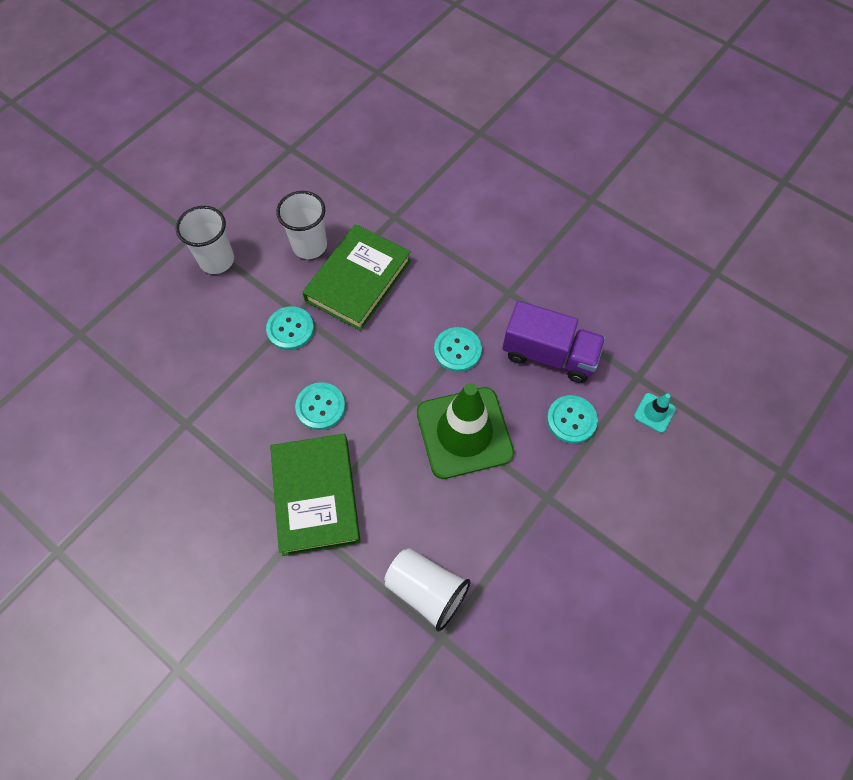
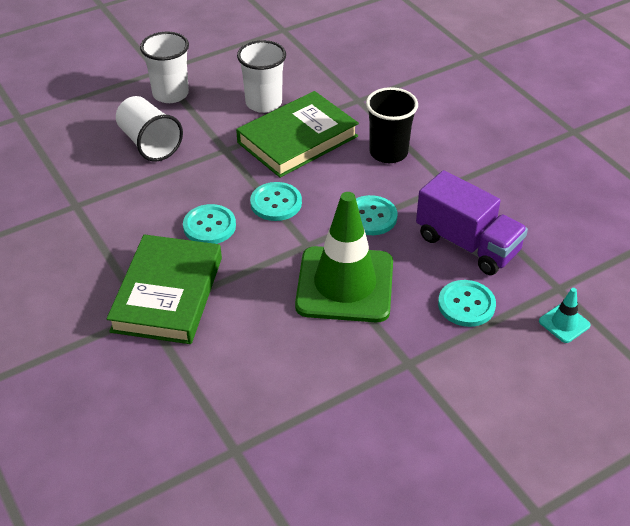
camera: 20 degrees right, 20 degrees down
(290, 329) = (212, 160): turquoise button -> turquoise button (276, 203)
(426, 590) = (238, 404): white cup -> white cup (149, 143)
(444, 271) = (388, 153): none -> black cup

